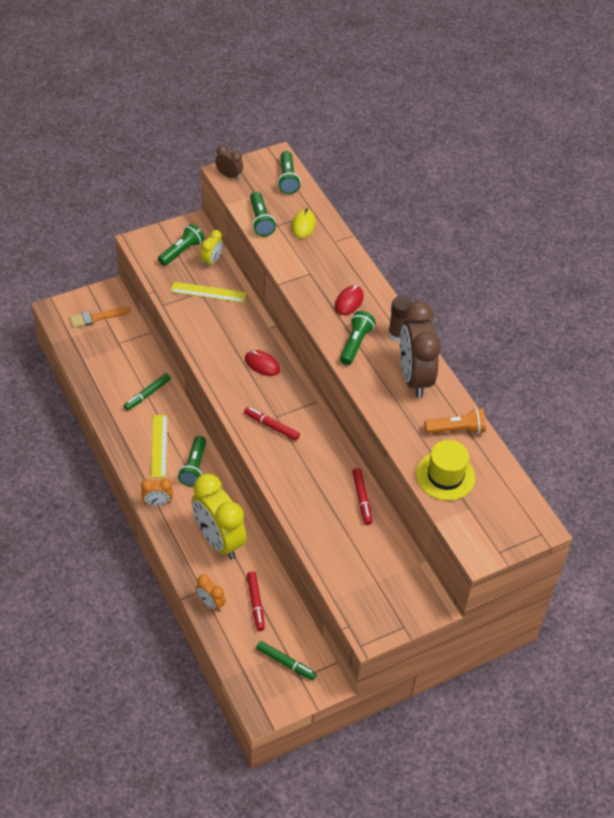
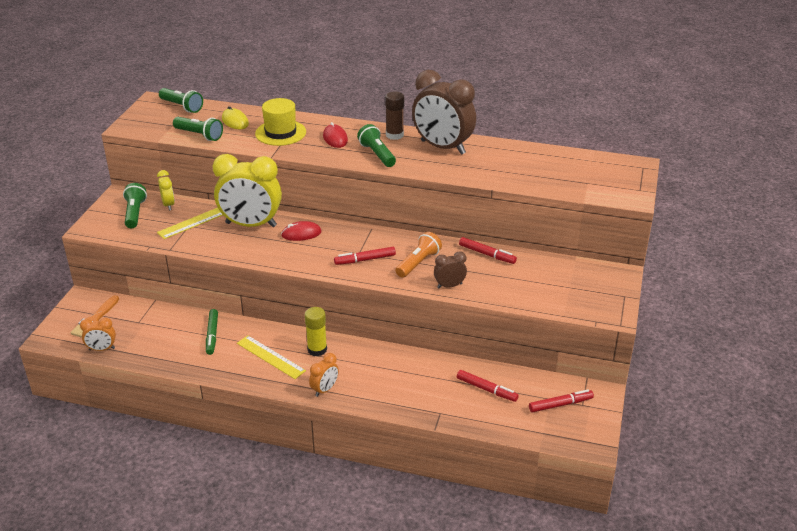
camera: 45 degrees left, 15 degrees down
(194, 467) = (317, 349): green flashlight -> yellow glue stick
(210, 603) = (459, 415): orange clock -> orange clock (102, 349)
(218, 540) = (403, 376): yellow clock -> yellow clock (251, 225)
(229, 175) = (133, 126): brown clock -> brown clock (449, 286)
(286, 663) = (560, 404): green marker -> red marker
(445, 476) = (546, 178): yellow hat -> yellow hat (280, 133)
(456, 429) = (511, 154): orange flashlight -> orange flashlight (418, 263)

